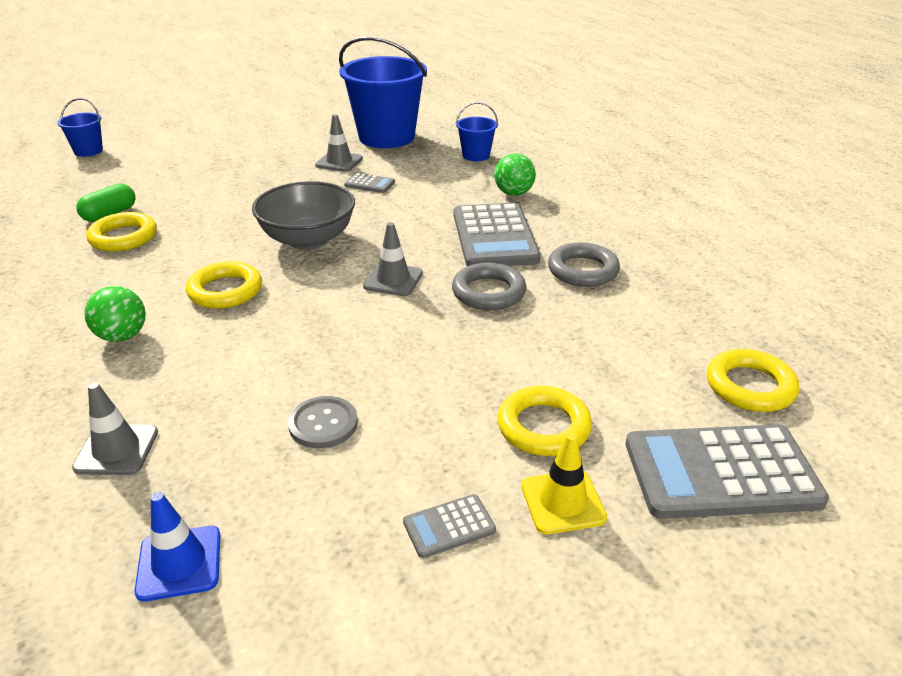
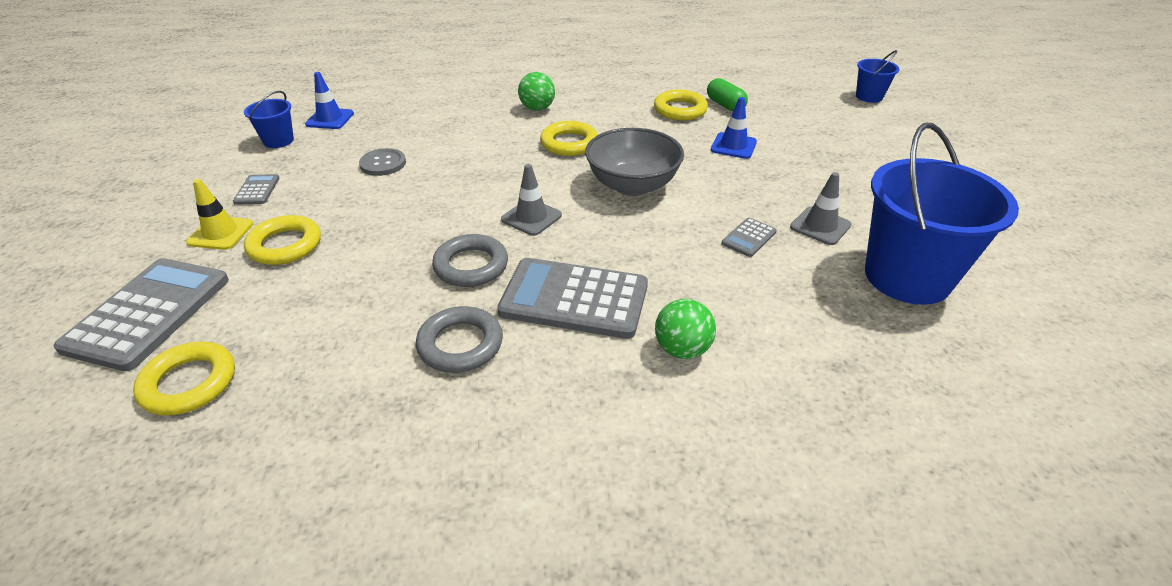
camera: 110 degrees right, 5 degrees up
(116, 450) = (427, 106): grey traffic cone -> none
(211, 202) = (733, 146): none -> blue traffic cone
(476, 155) = (826, 348): blue bucket -> blue bucket (278, 141)

